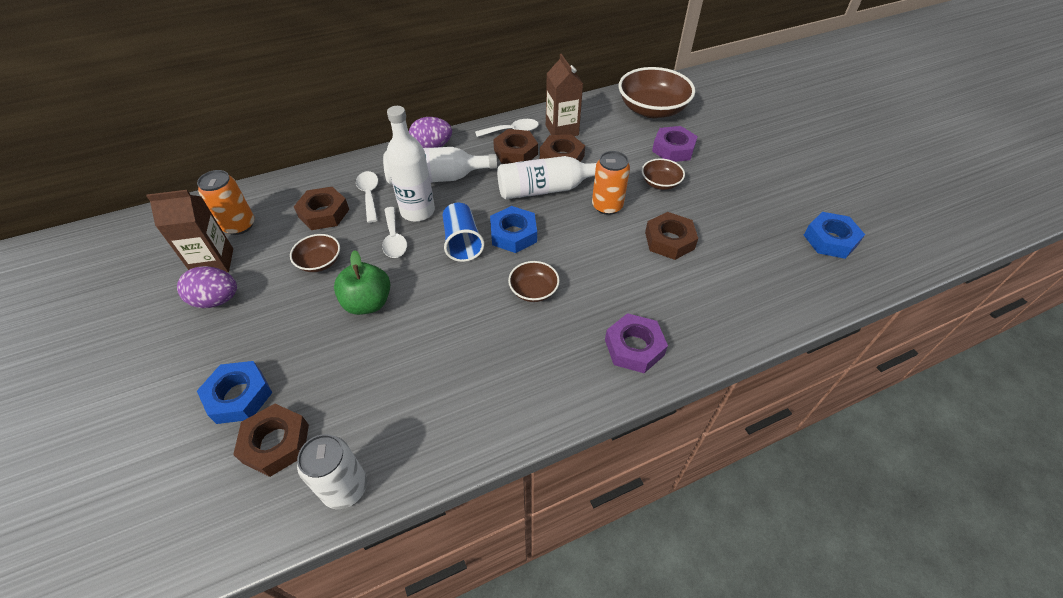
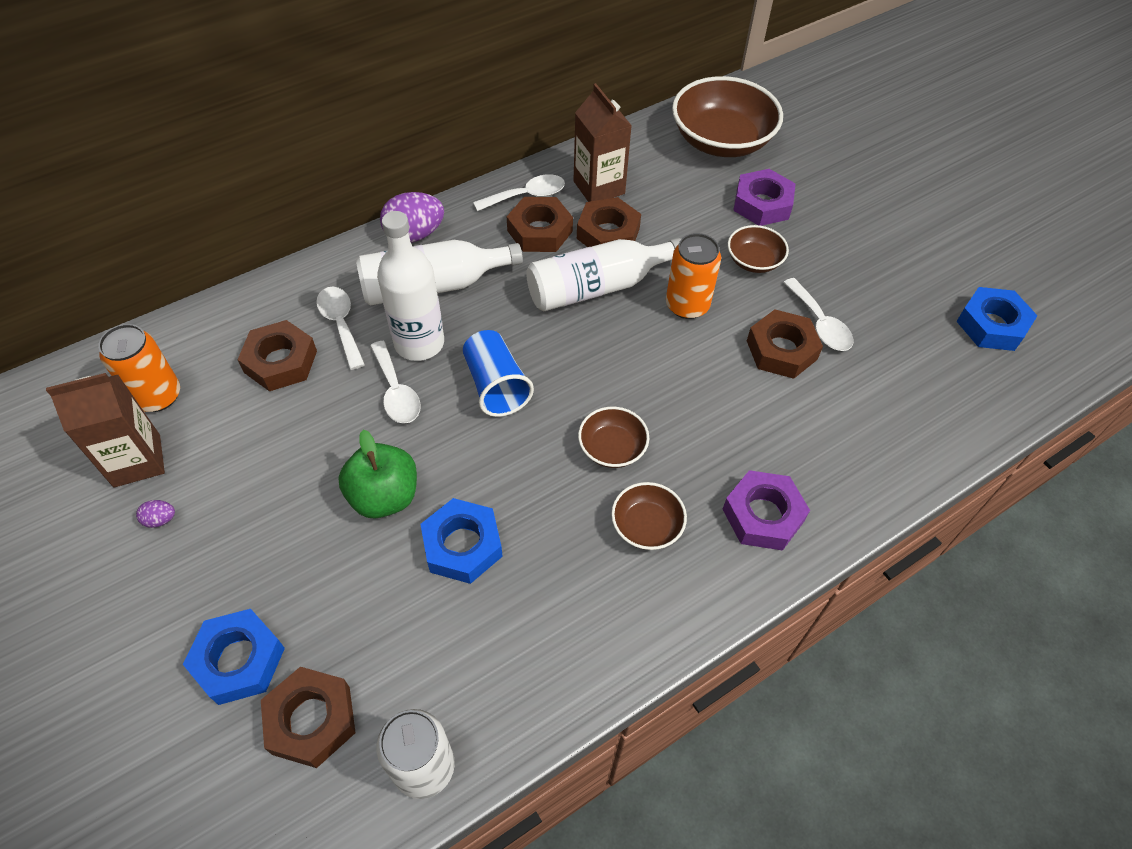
camera: 10 degrees left, 5 degrees up
(217, 300) = (160, 519): purple egg -> purple egg, size x0.46
(319, 262) = (296, 441): brown bowl -> brown bowl (646, 526)
(513, 234) = (565, 364): blue nut -> blue nut (462, 545)
(700, 226) = (820, 324): none -> white spoon

